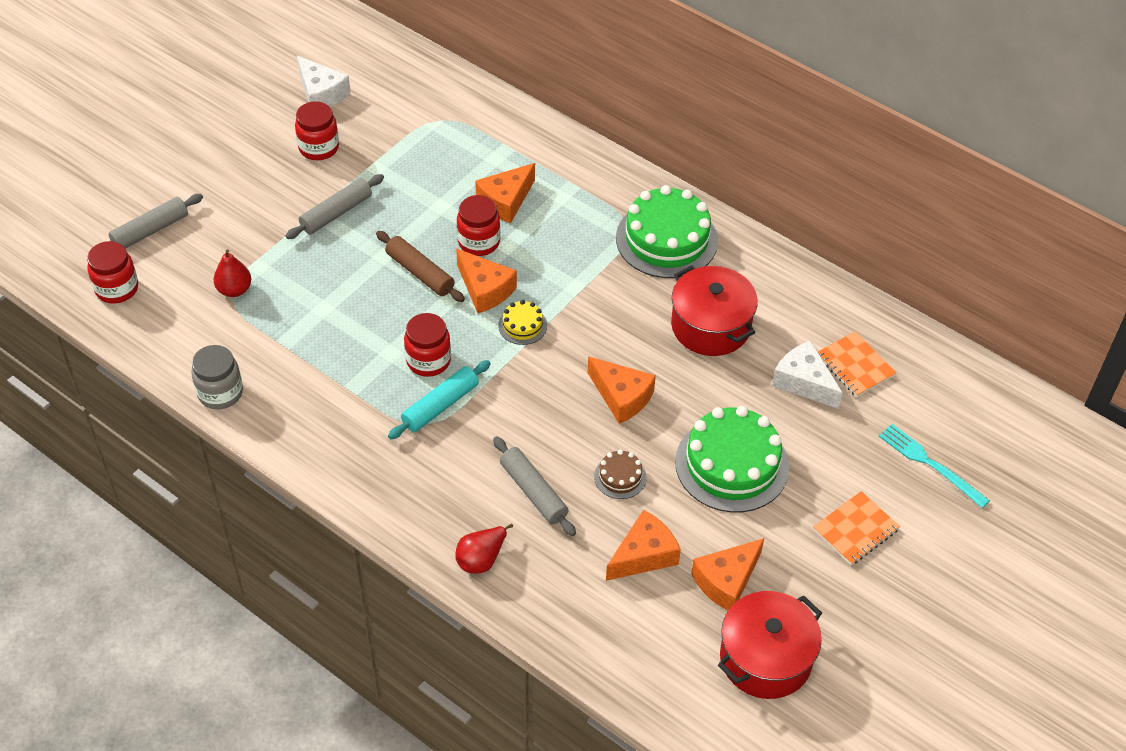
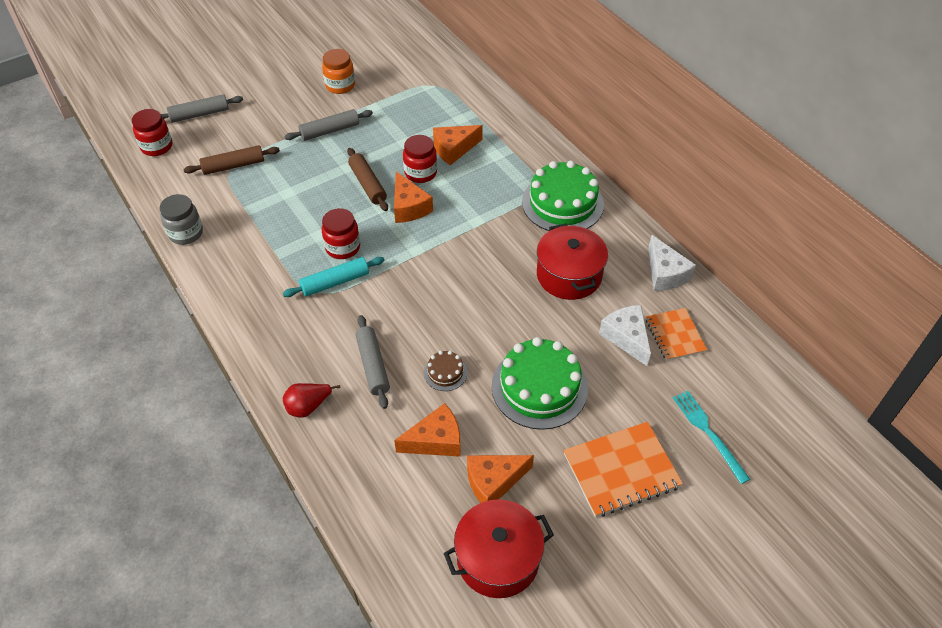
camera: 20 degrees right, 0 degrees up
(234, 290) = (233, 166): red pear -> brown rolling pin
(319, 148) = (340, 85): red jar -> orange jar
(321, 94) = (360, 51): white cheese -> white cheese (665, 273)
(522, 325) = (424, 239): yellow cake -> none
(621, 397) = (475, 311): orange cheese -> none
(855, 529) = (621, 470): orange notebook -> orange notebook, size x1.57

